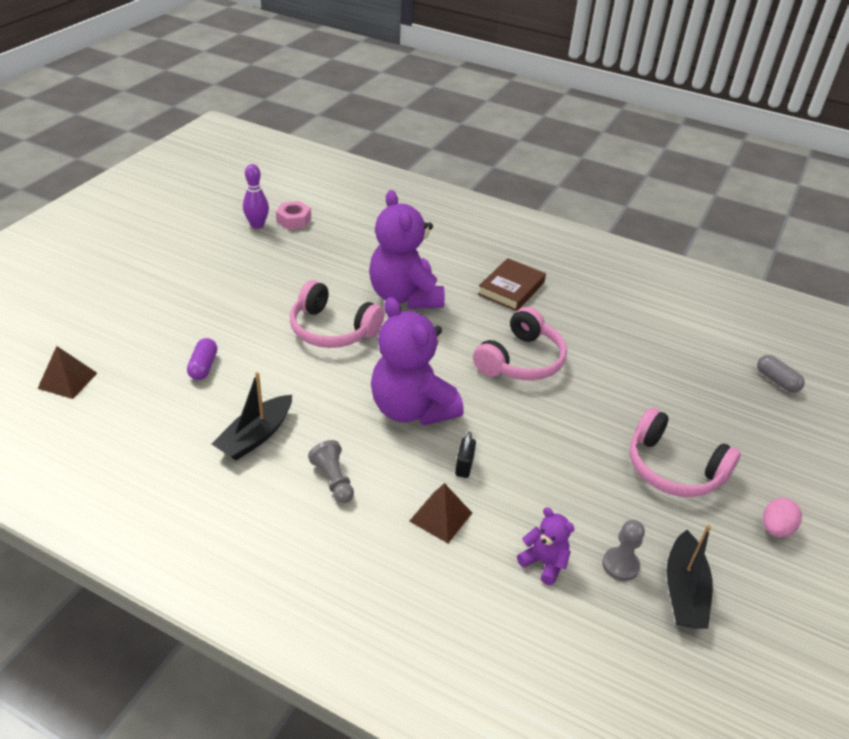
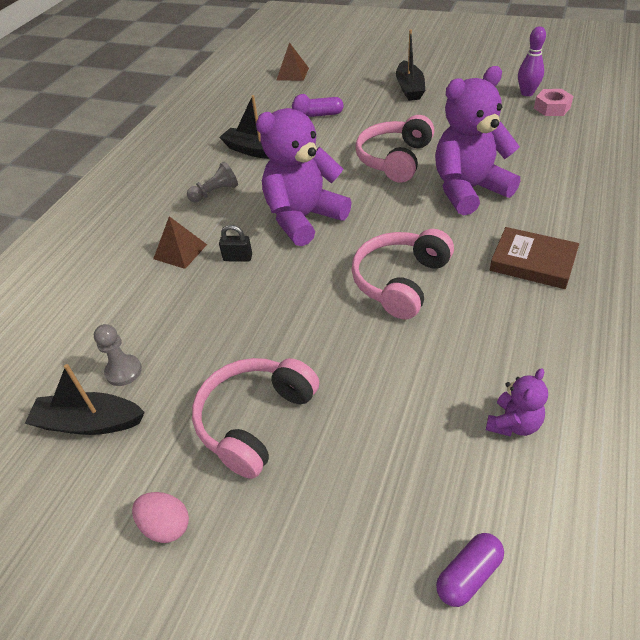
camera: 90 degrees right, 5 degrees up
(190, 292) = (409, 88): none -> black boat
(521, 360) = (400, 281): pink headphones -> pink headphones turned 90 degrees clockwise
(544, 563) = (130, 317): purple teddy bear -> purple teddy bear (513, 423)
(776, 381) = (468, 575): grey capsule -> purple capsule

